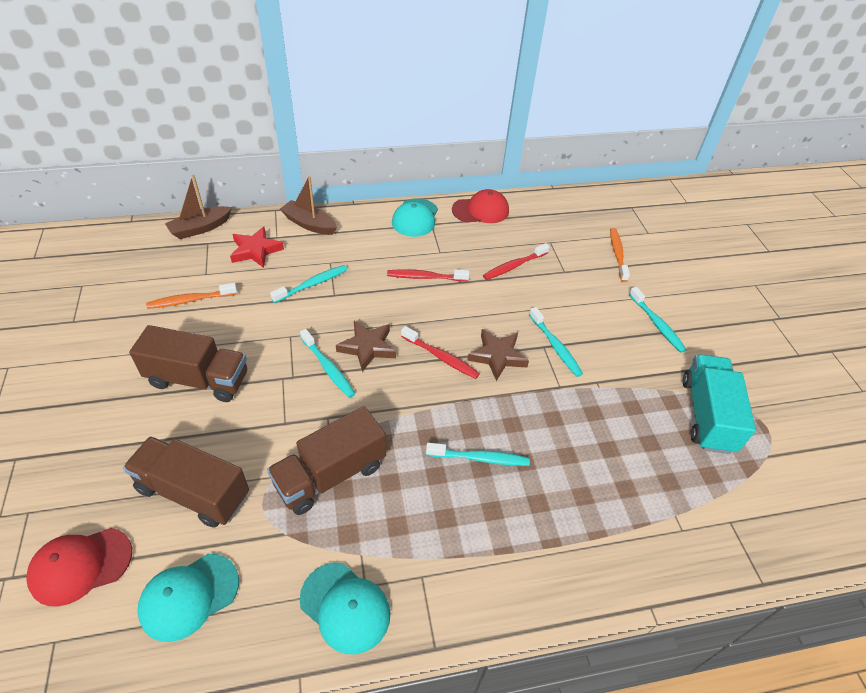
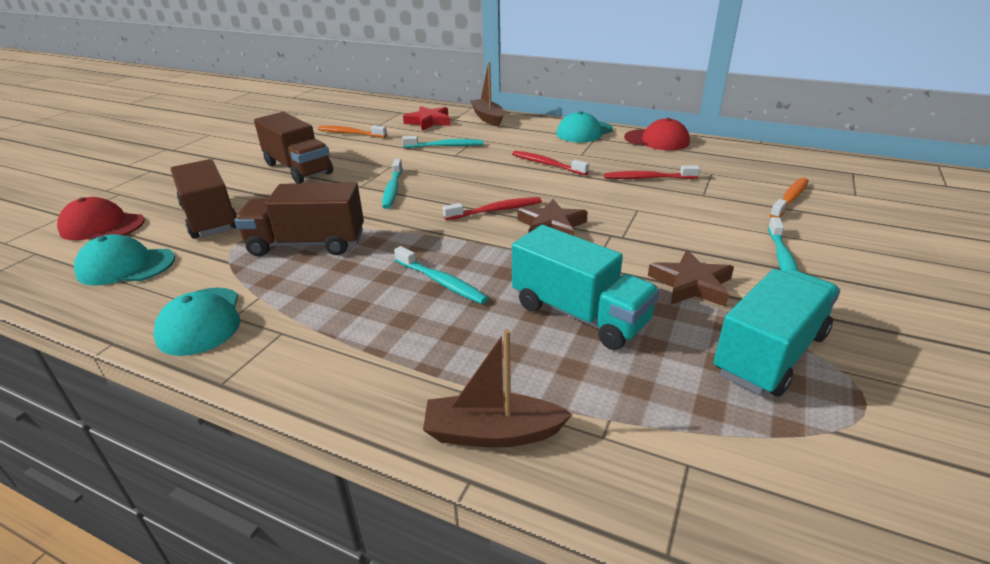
camera: 40 degrees right, 15 degrees down
(200, 228) = (407, 105): brown boat -> brown boat (492, 433)
(367, 347) = (439, 188): brown star -> brown star (691, 284)
(440, 357) = (495, 210): red toothbrush -> red toothbrush turned 90 degrees counterclockwise
(555, 346) = (625, 238): turquoise toothbrush -> none
(591, 439) = (579, 314): none -> turquoise truck

